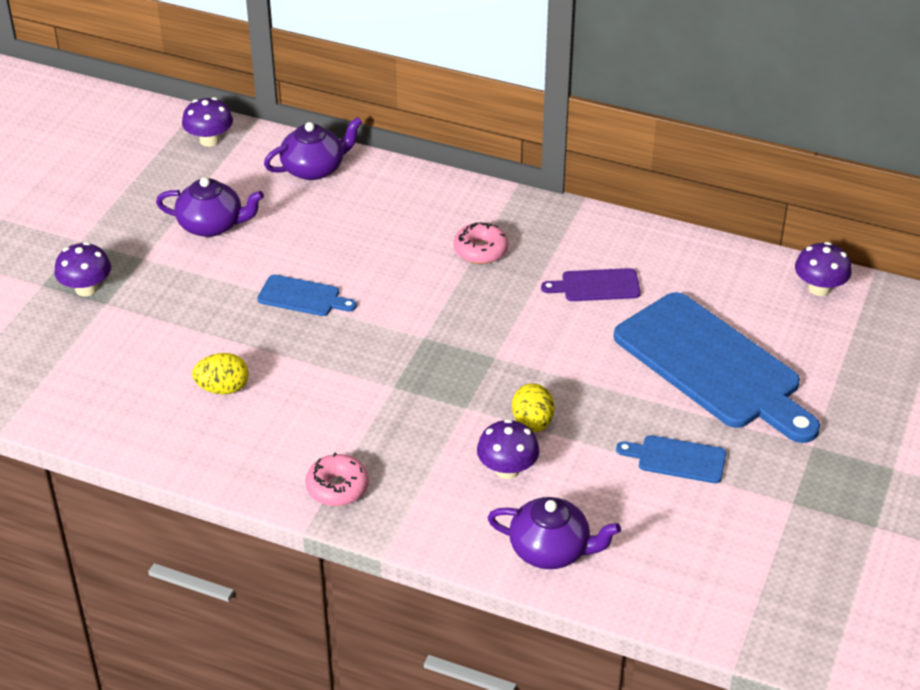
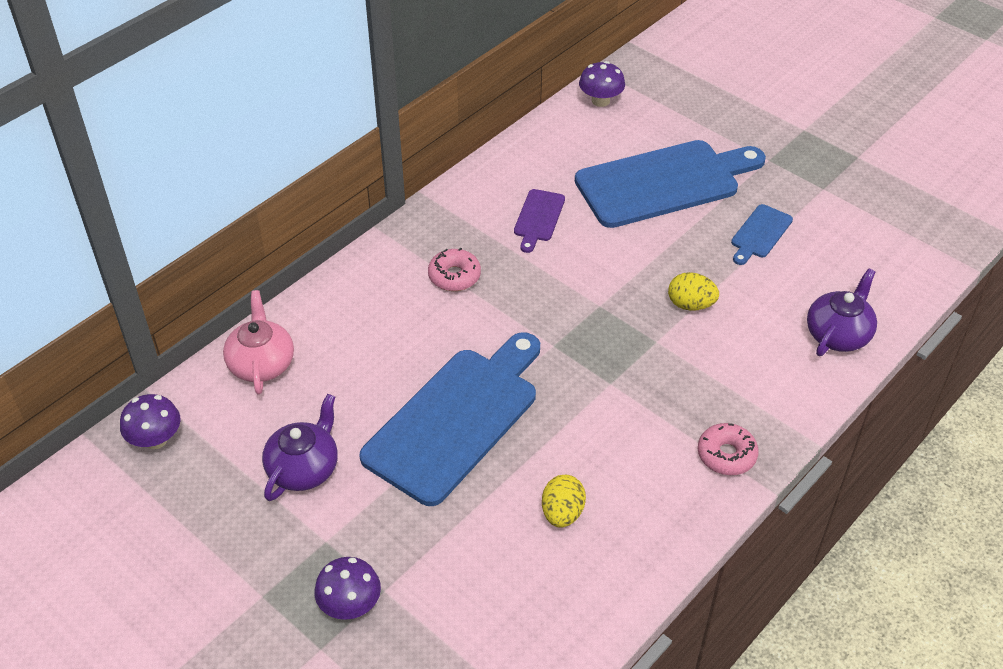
camera: 70 degrees left, 5 degrees up
(302, 297) = (456, 419): blue cutting board -> blue cutting board, size x2.26
(314, 168) = (261, 363): purple teapot -> pink teapot
(507, 469) = (740, 335): purple mushroom -> none

